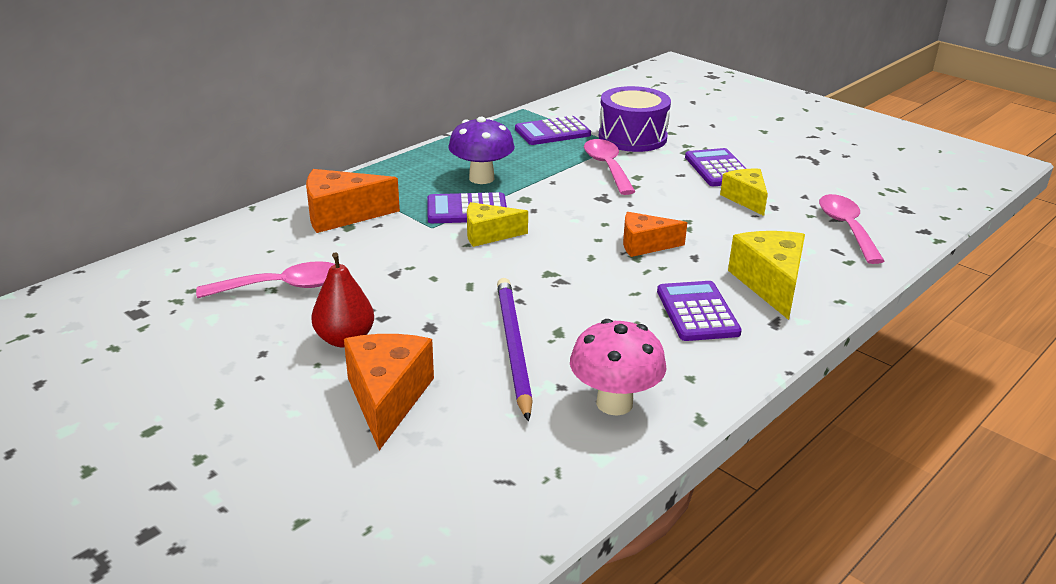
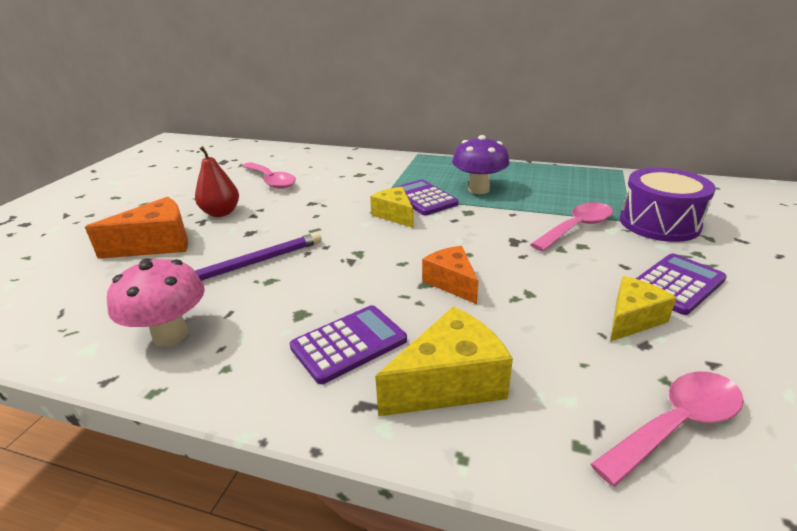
camera: 65 degrees right, 0 degrees up
(341, 215) = (371, 169): orange cheese -> none
(552, 132) = (601, 190): purple calculator -> none

